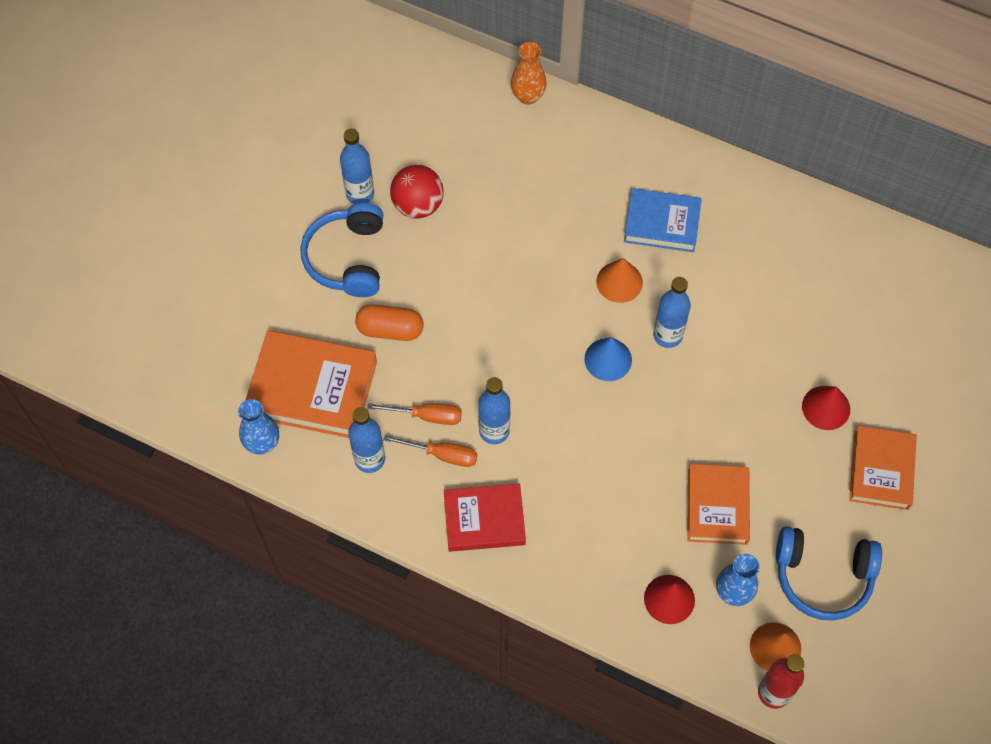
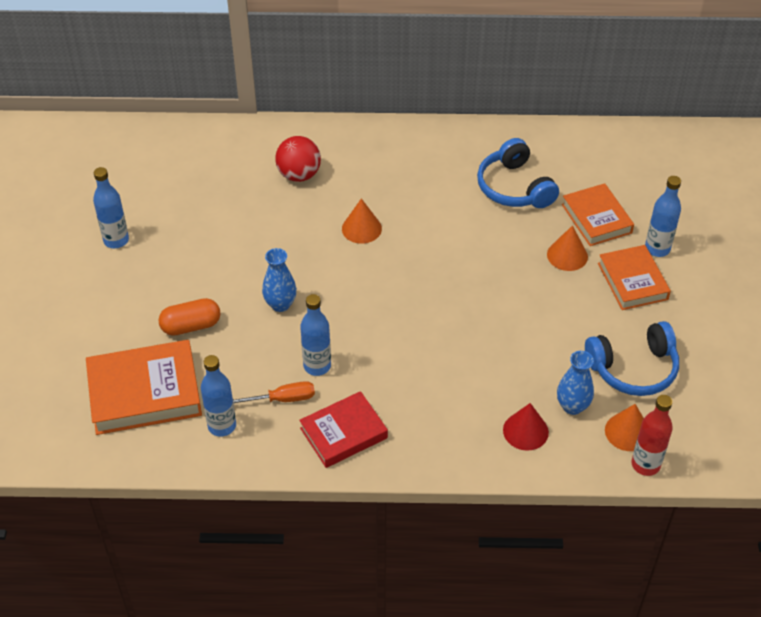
camera: 25 degrees left, 15 degrees down
(262, 443) = (120, 449): blue vase -> blue vase (280, 304)
(348, 258) = (128, 288): blue headphones -> blue headphones (514, 187)
(418, 205) = (169, 232): red ball -> red ball (299, 175)
(426, 416) = (254, 376): orange screwdriver -> none
(528, 96) = (221, 132): orange vase -> none
(608, 359) = (382, 283): blue cone -> none
(662, 223) = (373, 179): blue book -> none
(667, 335) = (419, 251): blue bottle -> blue bottle (657, 249)
(717, 506) = (525, 352): orange book -> orange book (596, 218)
(826, 407) = (567, 255): red cone -> orange cone

